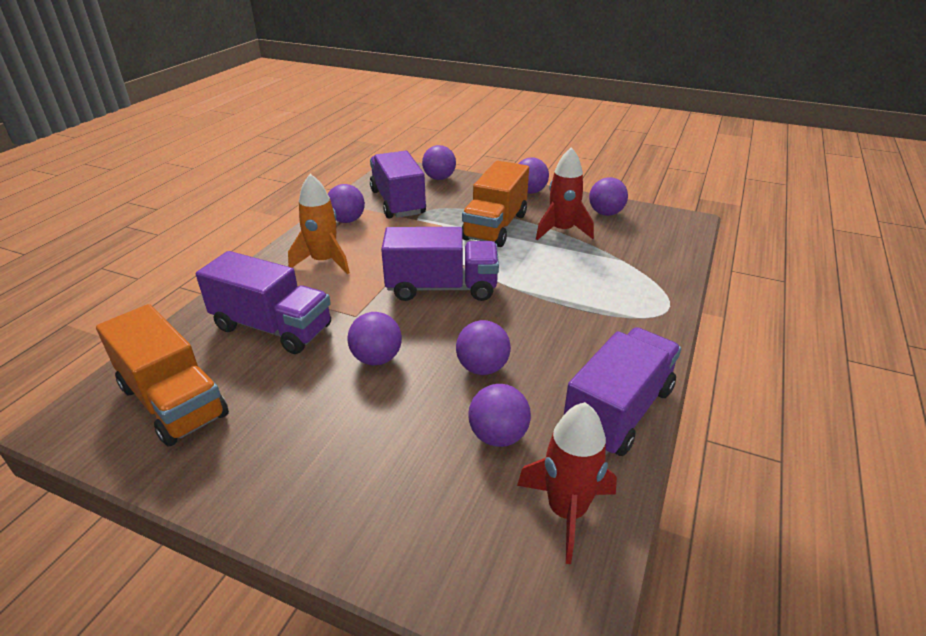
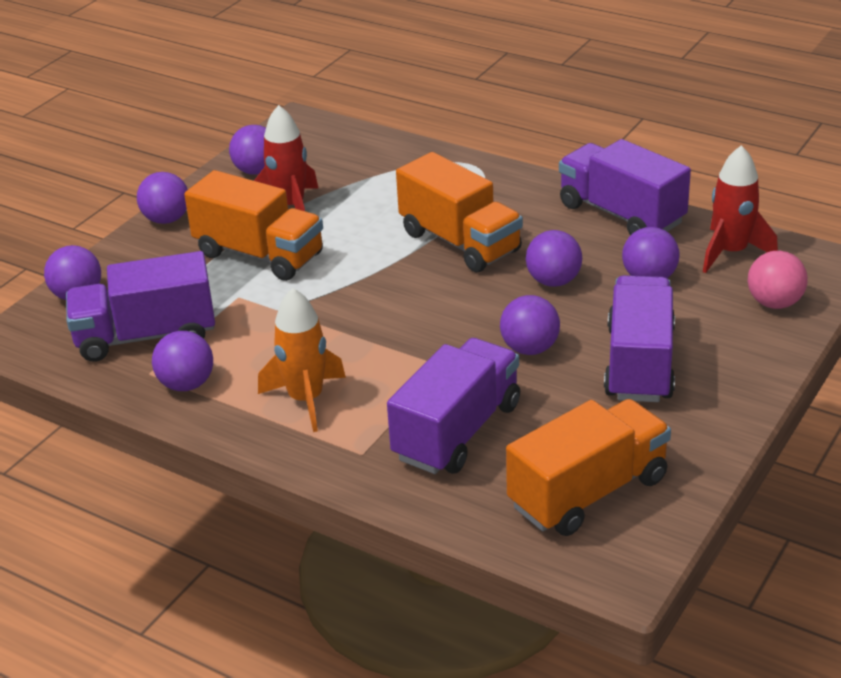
camera: 80 degrees left, 0 degrees up
(441, 288) = (399, 302): purple truck -> purple truck (639, 364)
(461, 555) = (774, 303): none -> pink ball
(534, 310) = (460, 242): none -> orange truck

